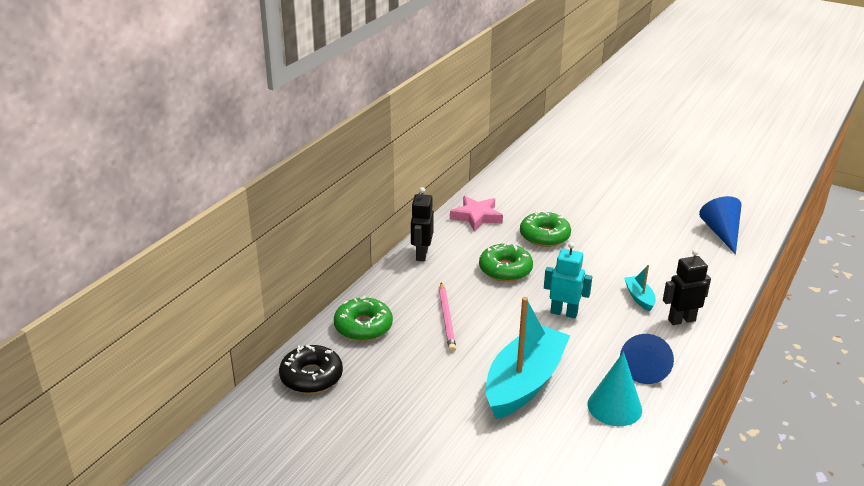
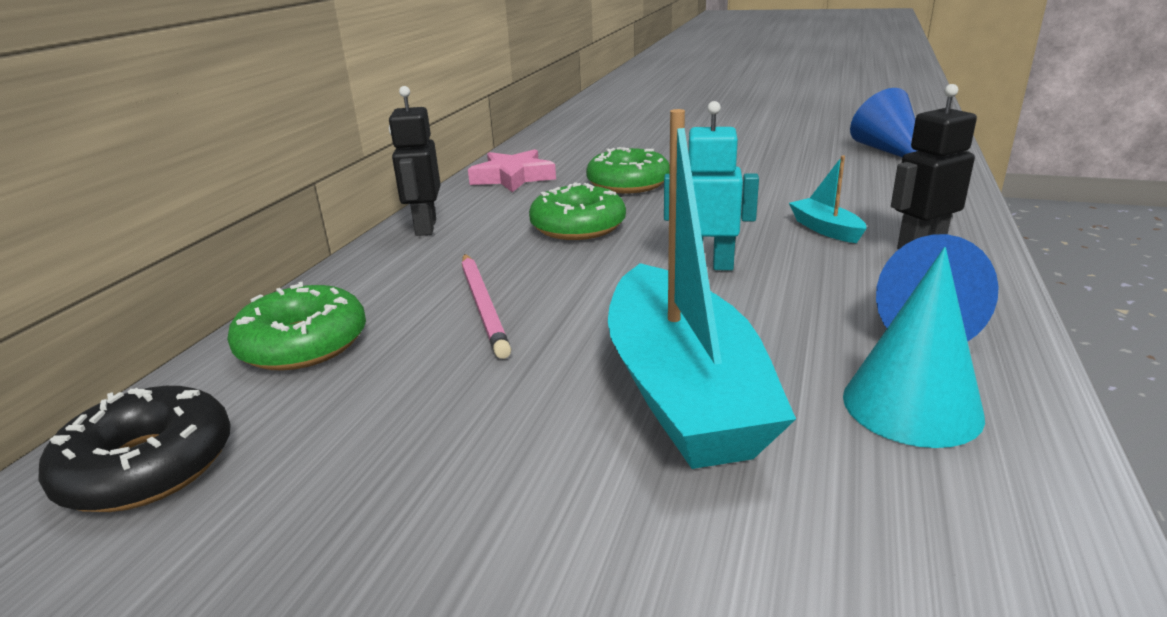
camera: 10 degrees left, 5 degrees down
(524, 382) = (683, 391): turquoise boat -> turquoise boat turned 150 degrees clockwise

